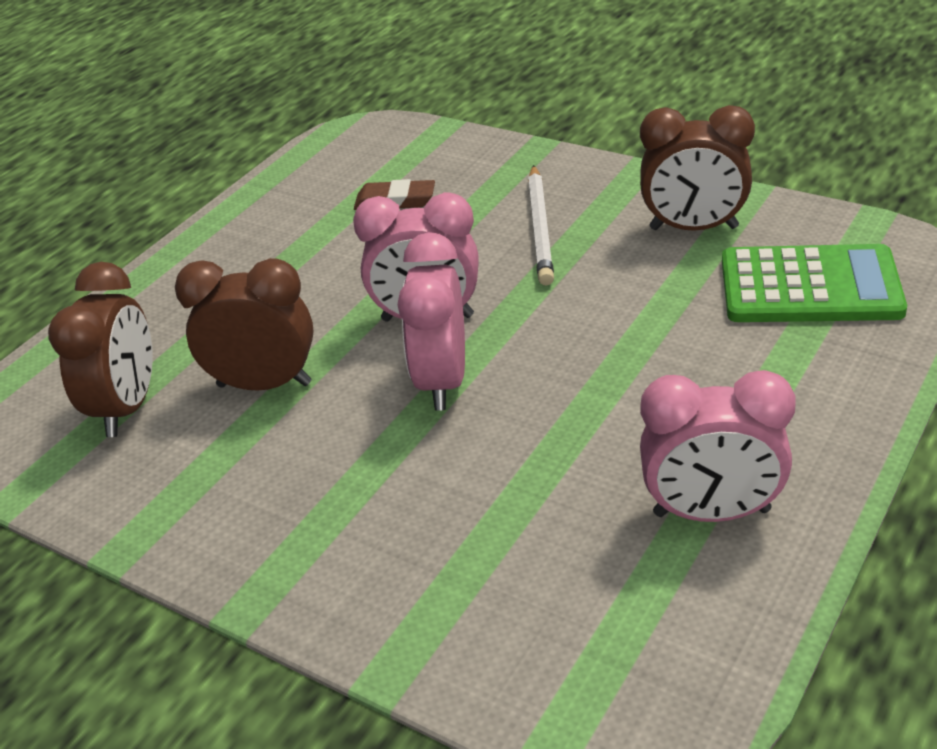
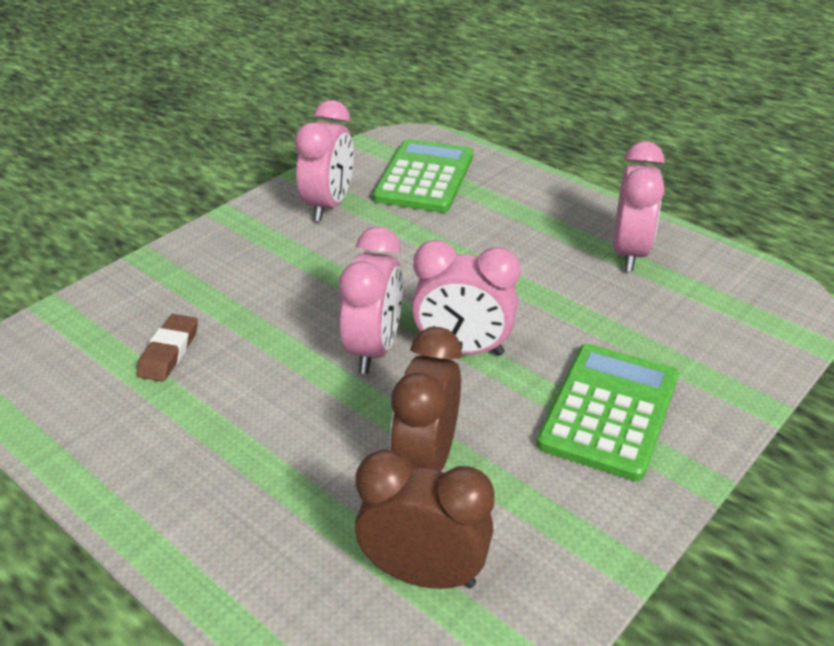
camera: 85 degrees left, 0 degrees up
(355, 515) = (609, 411): none -> green calculator
(540, 228) = (278, 273): white pencil -> none
(693, 228) = (328, 205): brown clock -> pink clock

